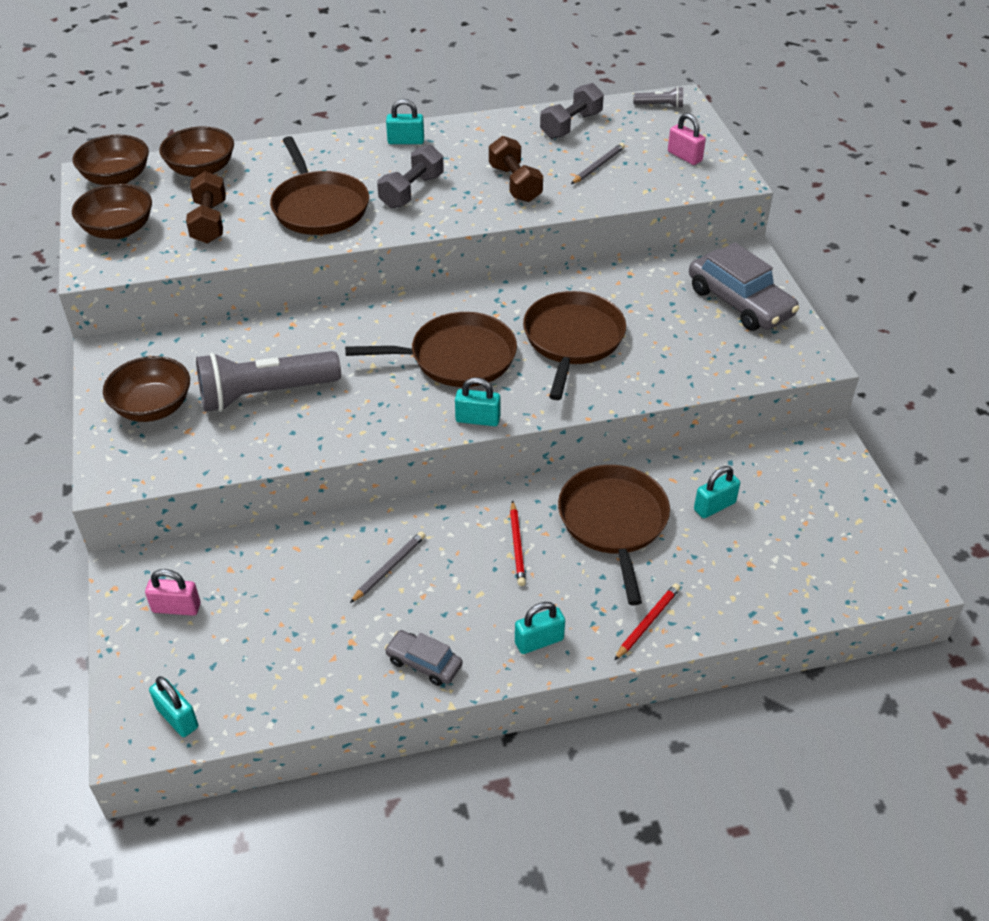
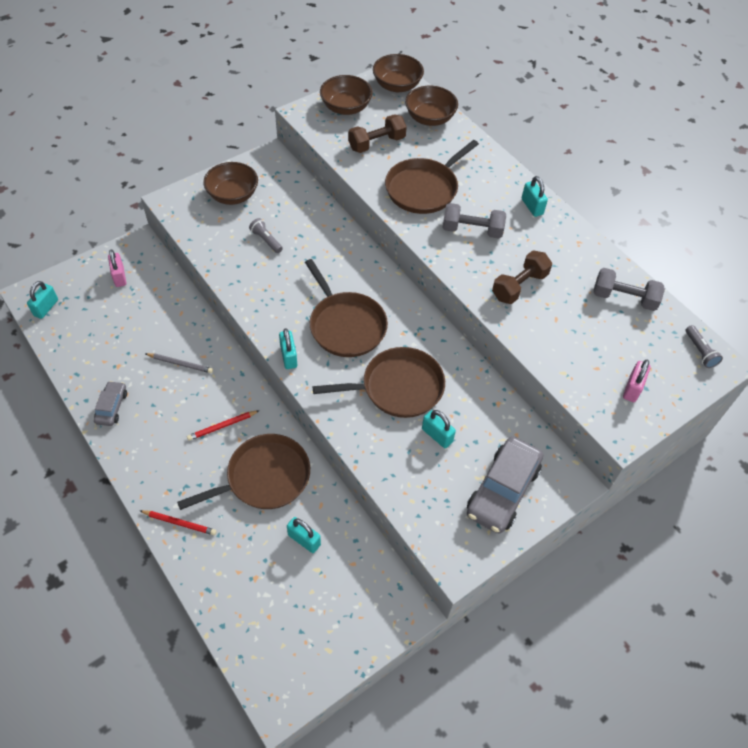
camera: 65 degrees right, 10 degrees up
(265, 393) = (266, 240): grey flashlight -> grey flashlight, size x0.44
(539, 641) = (145, 463): turquoise padlock -> turquoise padlock (437, 435)
(598, 166) = (578, 332): grey pencil -> none

